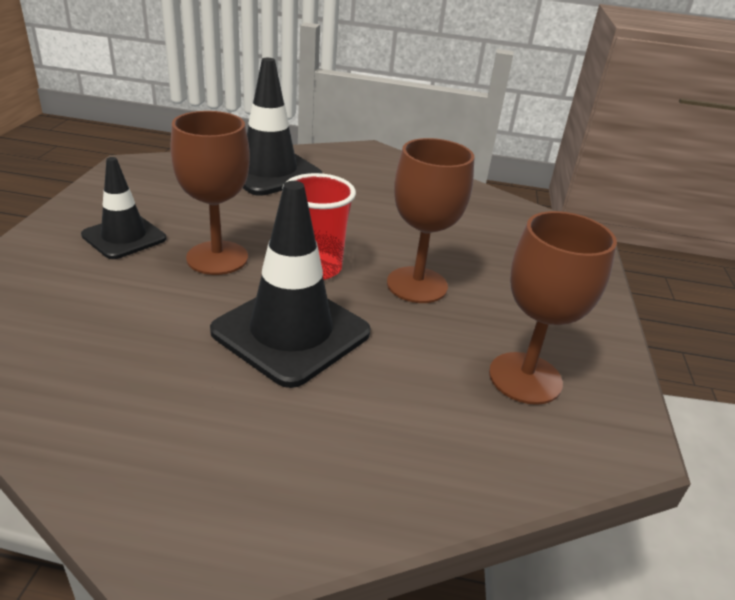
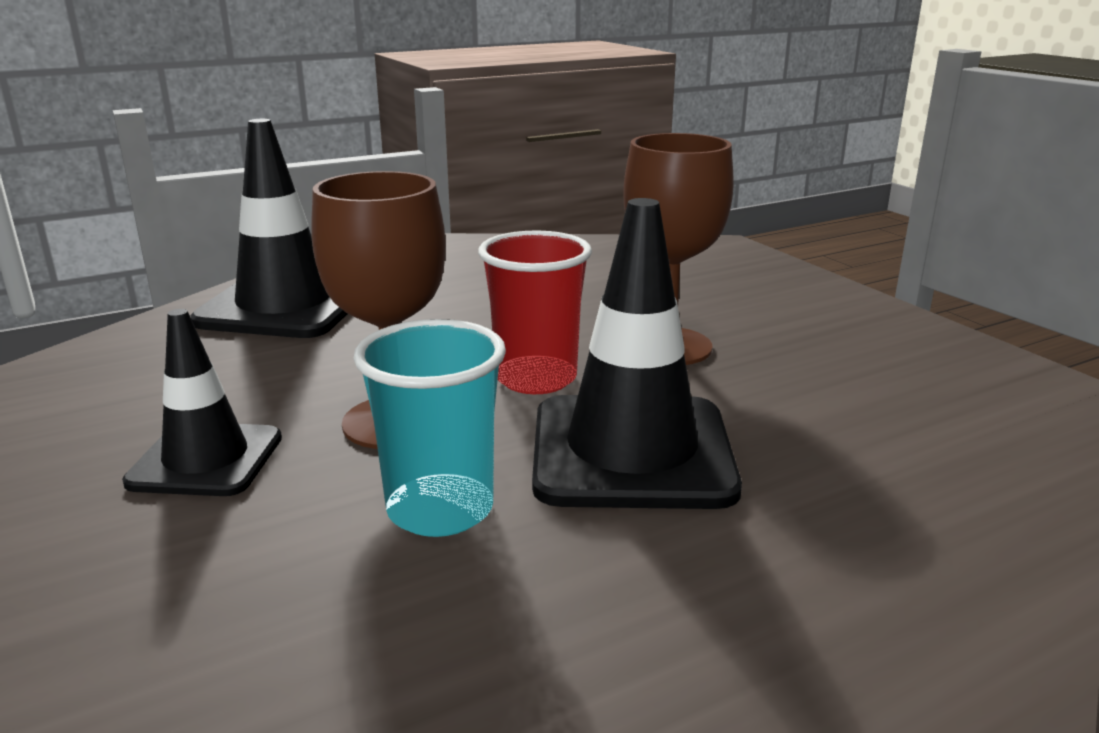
camera: 35 degrees left, 10 degrees down
(167, 310) = (440, 510): none -> turquoise cup
(525, 378) = (900, 377): brown goblet -> none

